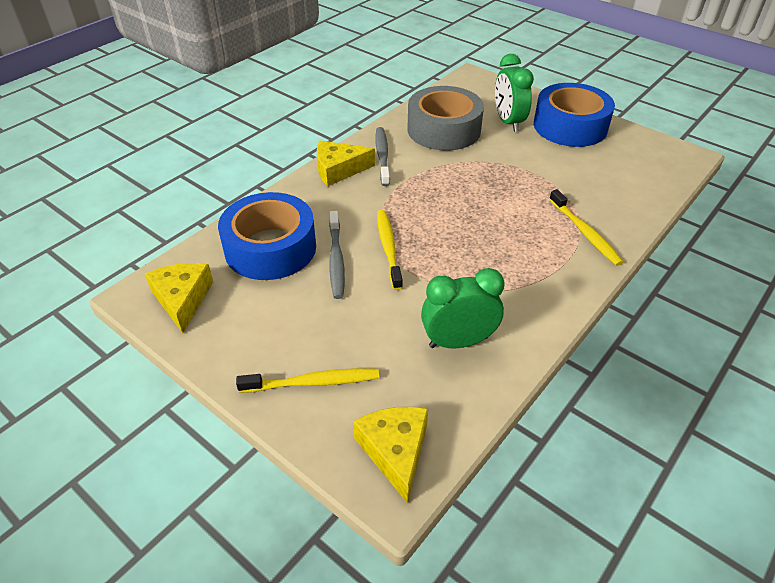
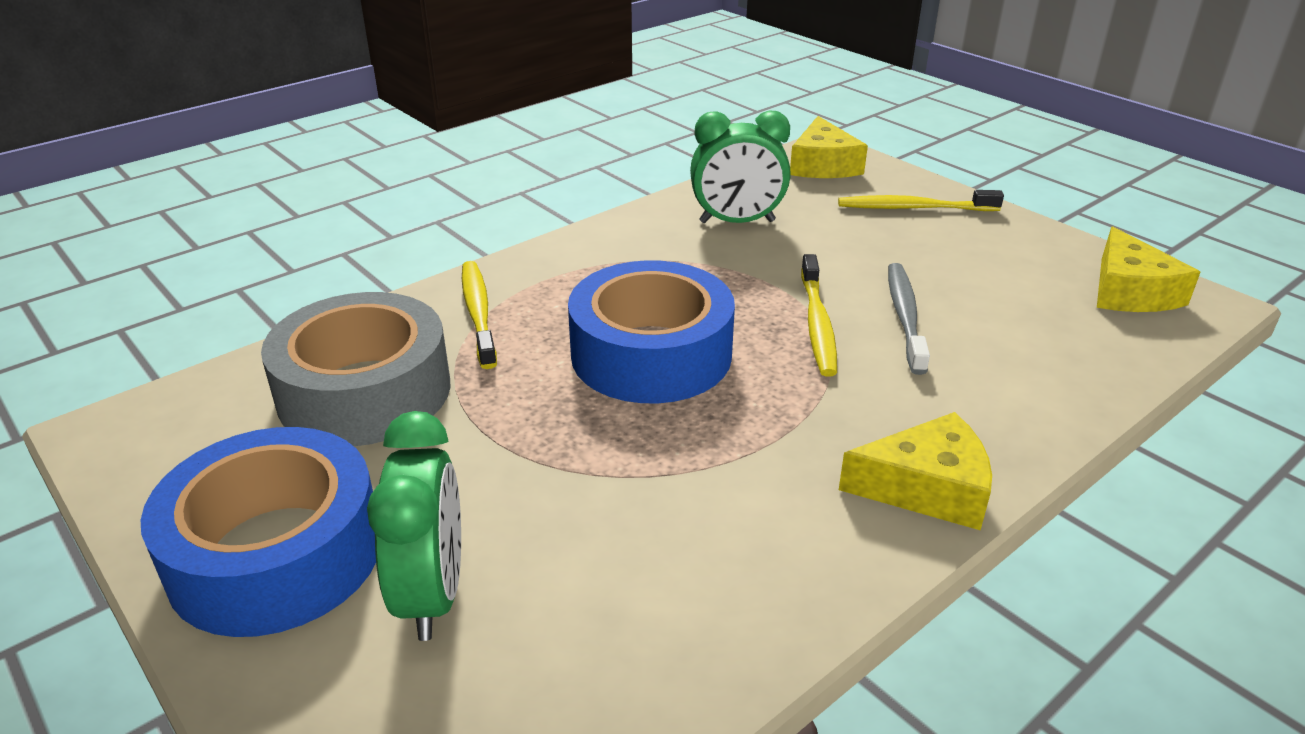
camera: 170 degrees left, 10 degrees down
(270, 248) = (1024, 343): blue tape -> blue tape (651, 354)
(382, 156) = (818, 515): grey toothbrush -> none
(444, 130) = (633, 588): grey tape -> grey tape (365, 391)

